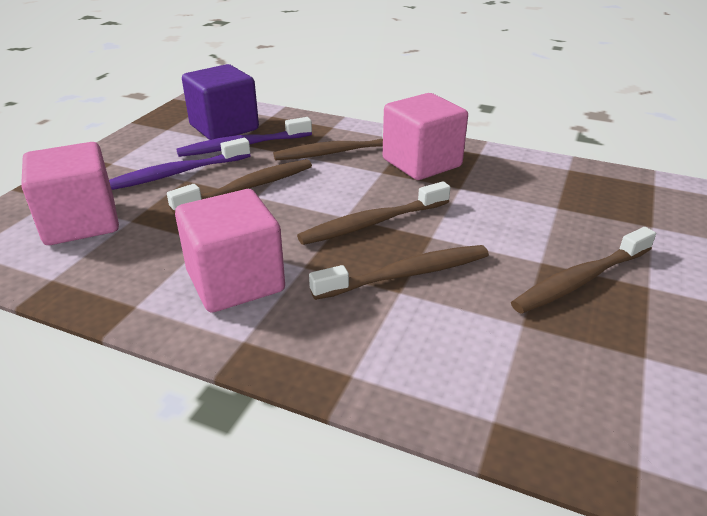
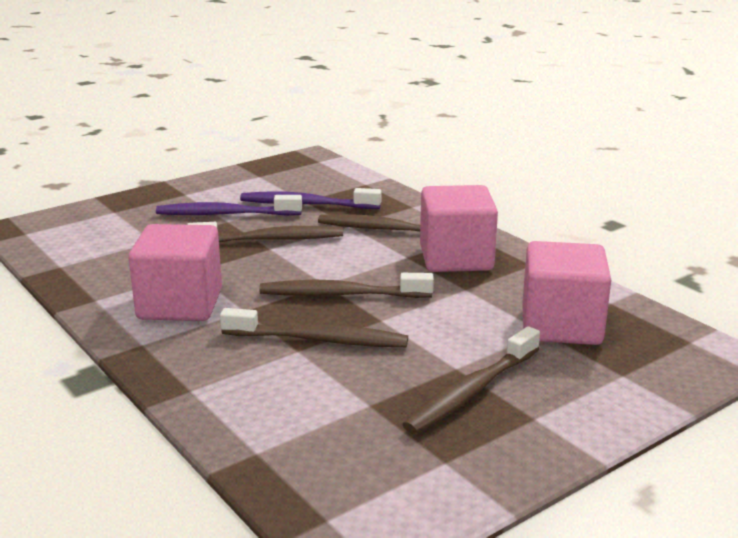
camera: 30 degrees right, 10 degrees down
(81, 223) = (116, 233): pink cube -> pink cube (561, 326)
(224, 127) = (309, 185): purple cube -> none
(580, 280) = (471, 392): brown toothbrush -> brown toothbrush turned 45 degrees counterclockwise

